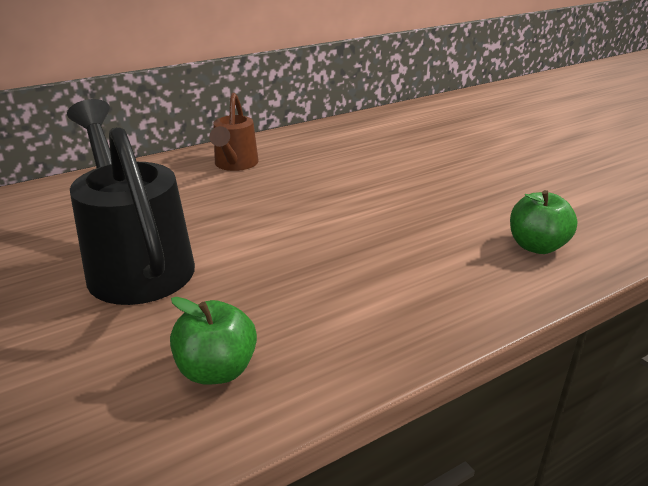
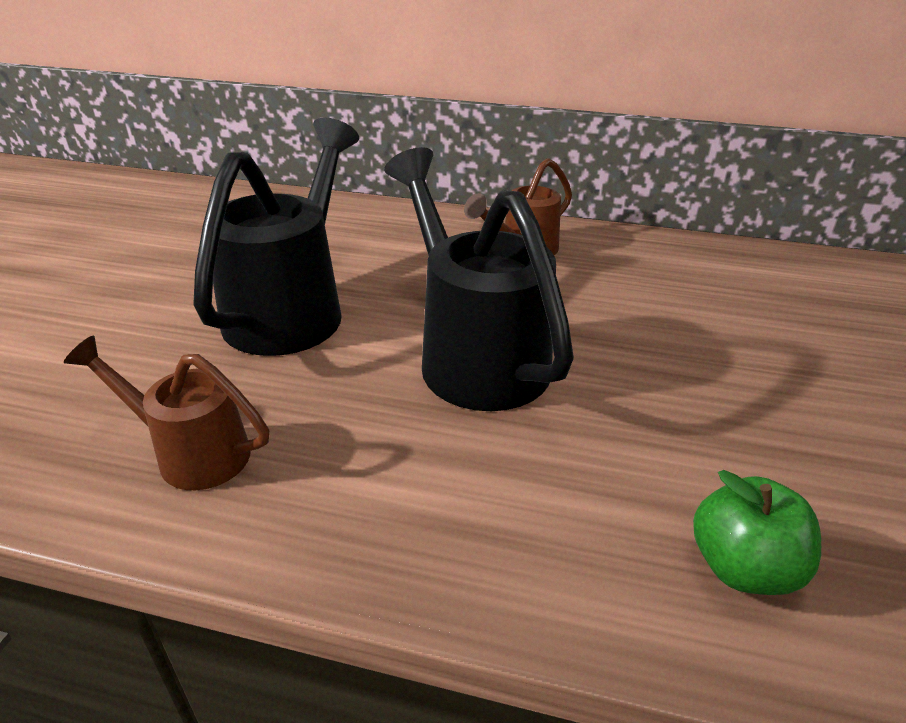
camera: 45 degrees right, 5 degrees up
(217, 370) = (190, 452): green apple -> brown watering can
(298, 228) = (474, 353): none -> black watering can

